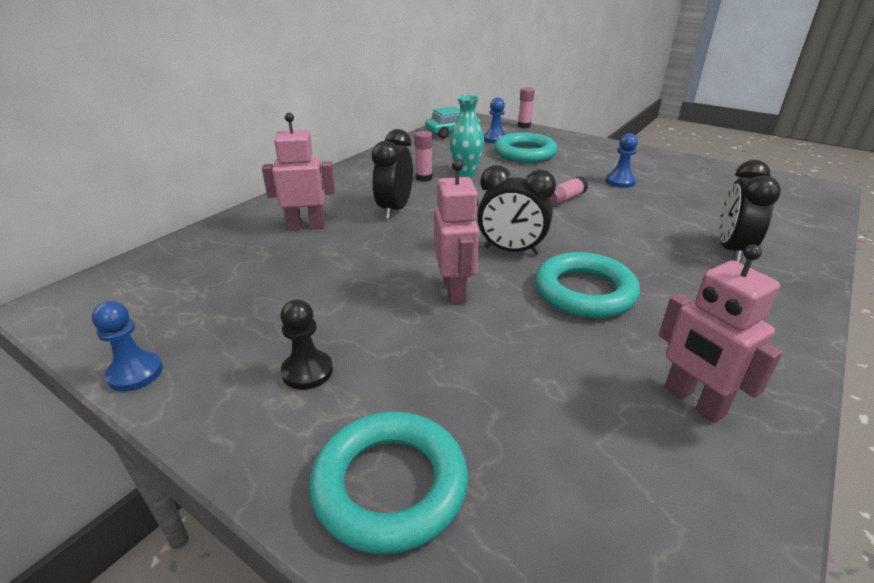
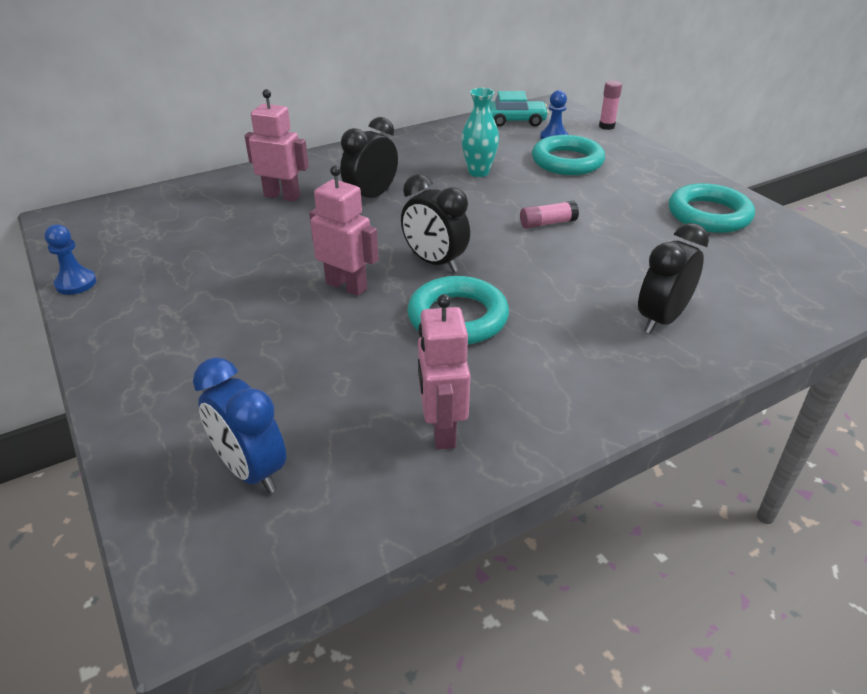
camera: 25 degrees right, 5 degrees up
(307, 371) = (181, 315): black pawn -> none
(390, 485) = (166, 405): turquoise ring -> turquoise ring (709, 215)
(424, 178) = (431, 169): pink glue stick -> none
(455, 291) = (346, 286): pink robot -> pink robot turned 75 degrees counterclockwise
(568, 527) = (251, 470): none -> blue clock
(620, 182) = (635, 217): blue pawn -> none

